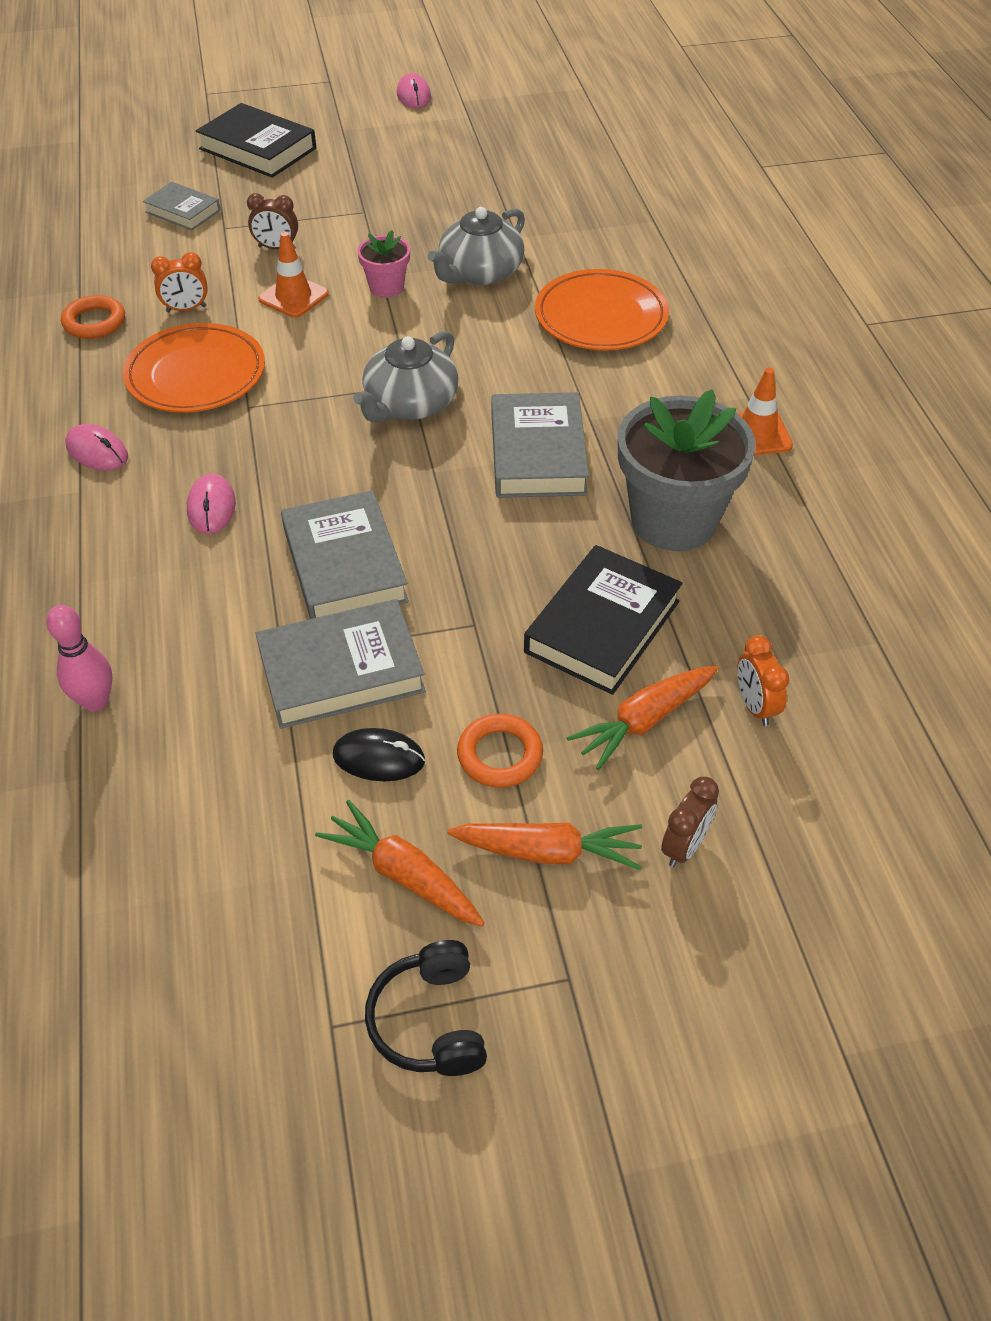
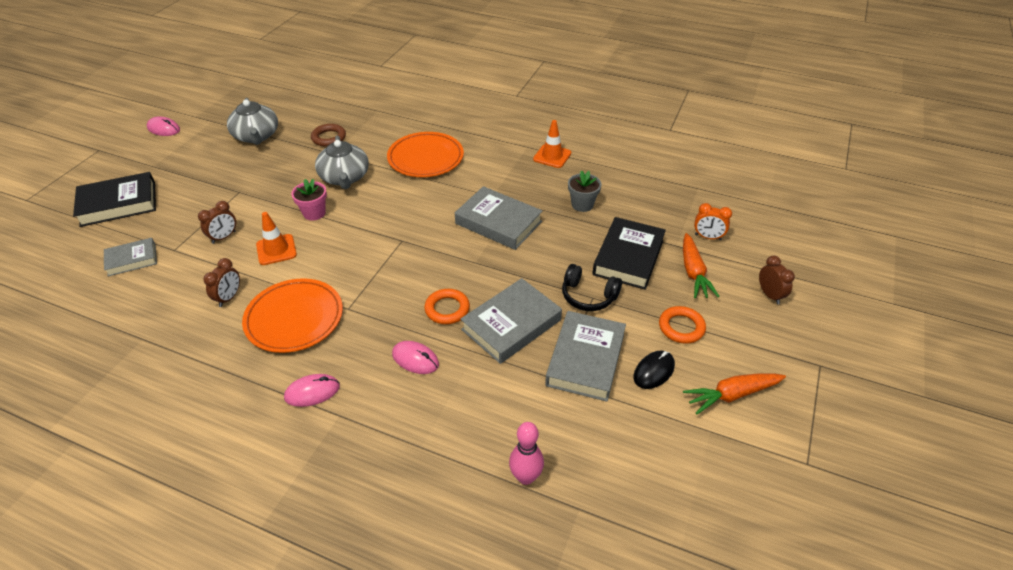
camera: 55 degrees left, 5 degrees down
(94, 322) = (186, 344): orange ring -> orange ring (447, 309)
(186, 309) = (229, 297): orange clock -> brown clock
(344, 565) = (511, 325): grey book -> grey book turned 60 degrees counterclockwise
(410, 404) = (416, 247): grey teapot -> grey teapot (256, 136)
(430, 1021) = (821, 424): black headphones -> black headphones (588, 296)
(544, 216) = (329, 138): none -> brown ring
(548, 852) = (748, 338): orange carrot -> none
(602, 626) = (628, 257): black book -> black book turned 45 degrees clockwise
(673, 520) = (582, 204): grey flower pot -> grey flower pot, size x0.48

